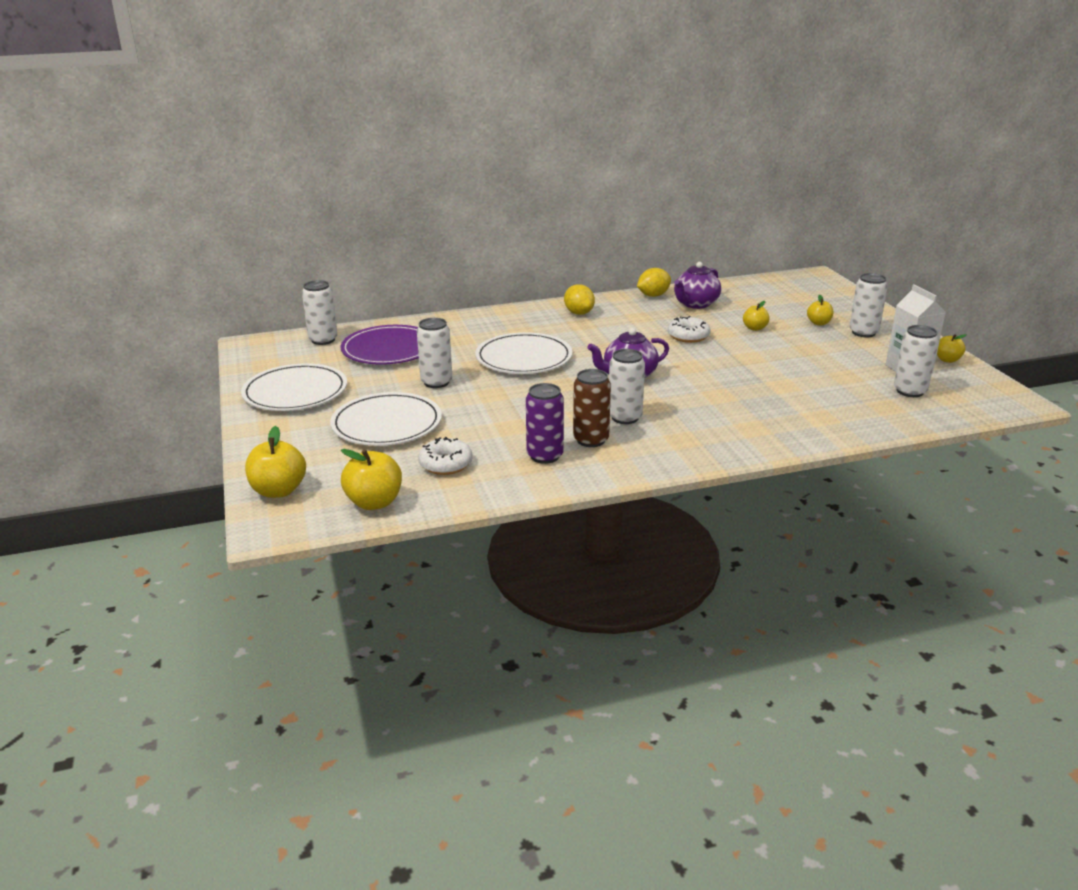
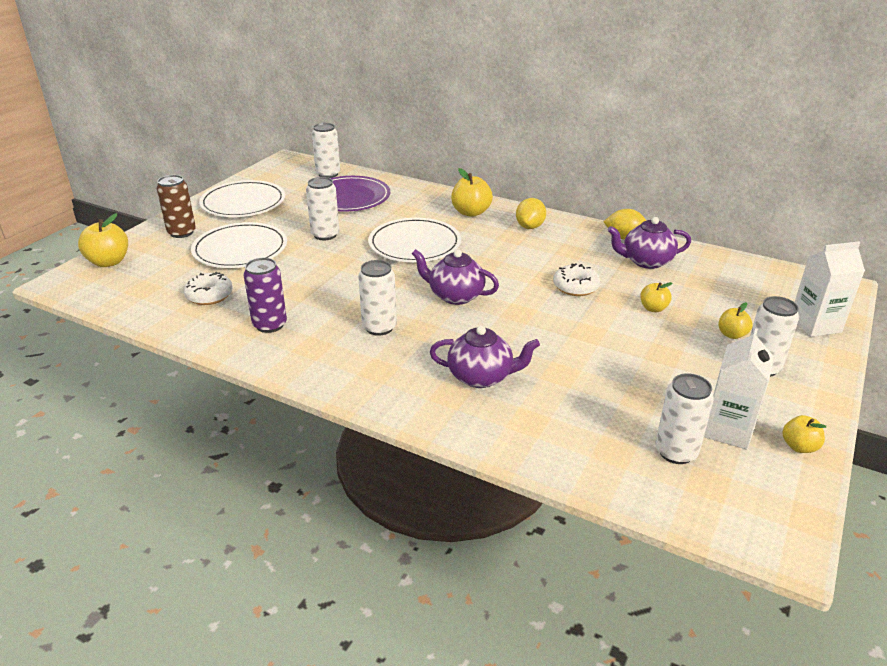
camera: 45 degrees right, 5 degrees up
(374, 502) = (128, 298): yellow apple -> yellow apple (471, 212)
(591, 440) = (320, 331): brown can -> brown can (182, 232)
(748, 410) = (481, 377): none -> purple teapot
(843, 300) = (815, 325): none -> white carton

